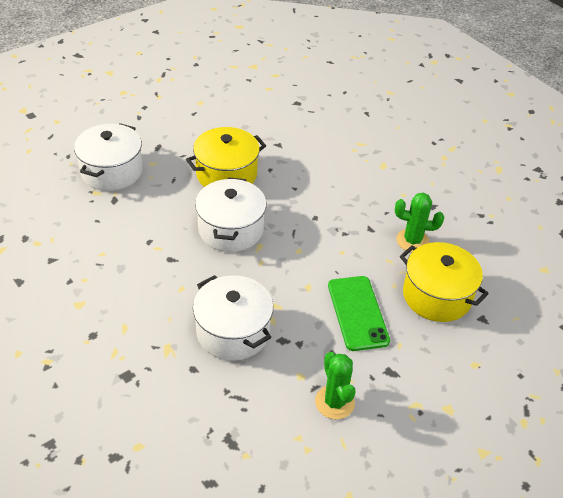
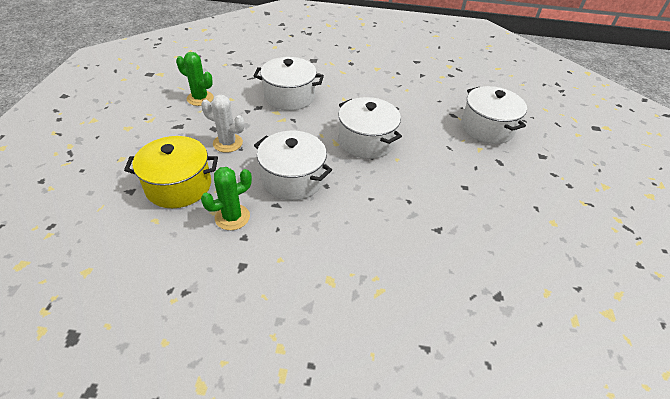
camera: 135 degrees right, 0 degrees up
(226, 174) = (428, 174): yellow pot -> none
(335, 239) = (292, 179): none -> white pot
(358, 313) = (228, 143): green phone -> white cactus

